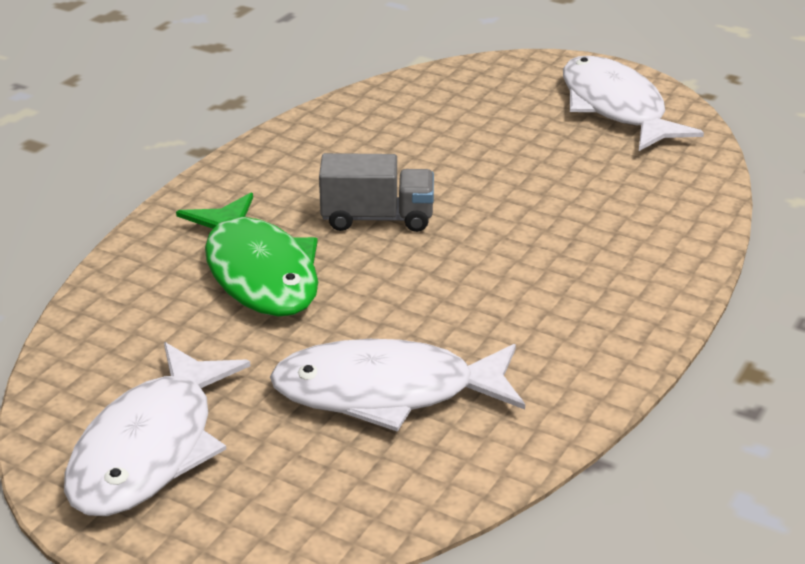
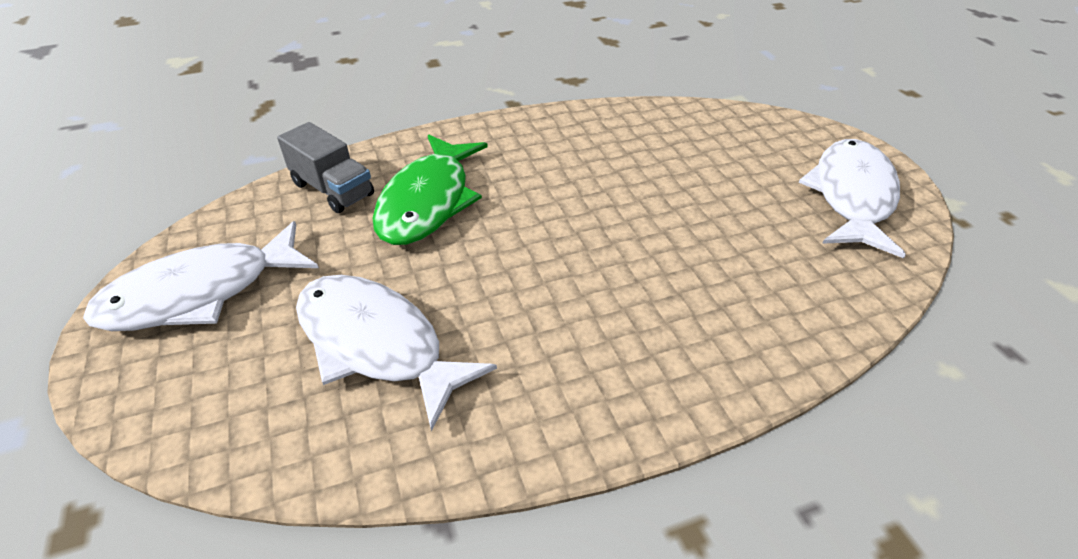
camera: 40 degrees right, 10 degrees up
(377, 218) = (552, 201): grey truck -> grey truck (333, 189)

